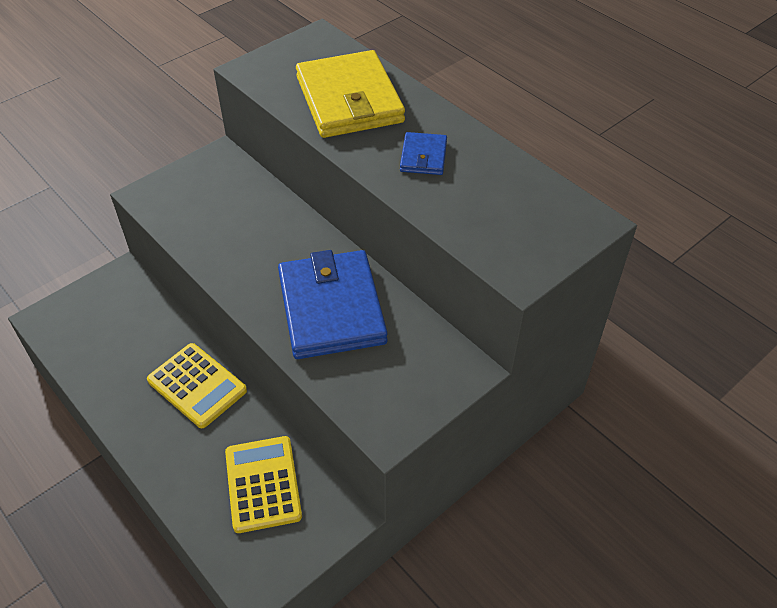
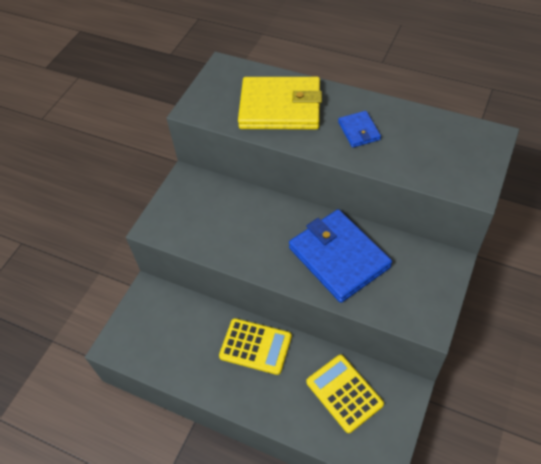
camera: 20 degrees left, 5 degrees up
(349, 100) = (280, 107): yellow wallet -> yellow wallet turned 45 degrees counterclockwise

